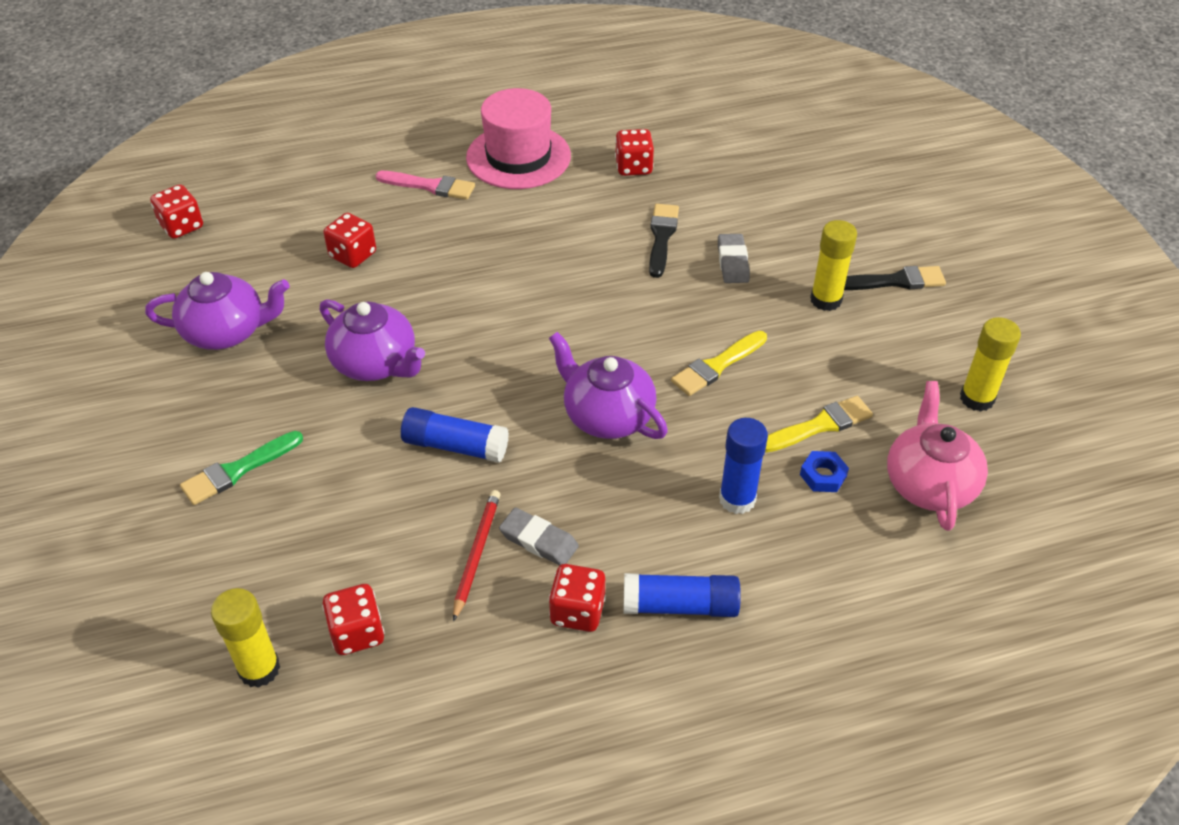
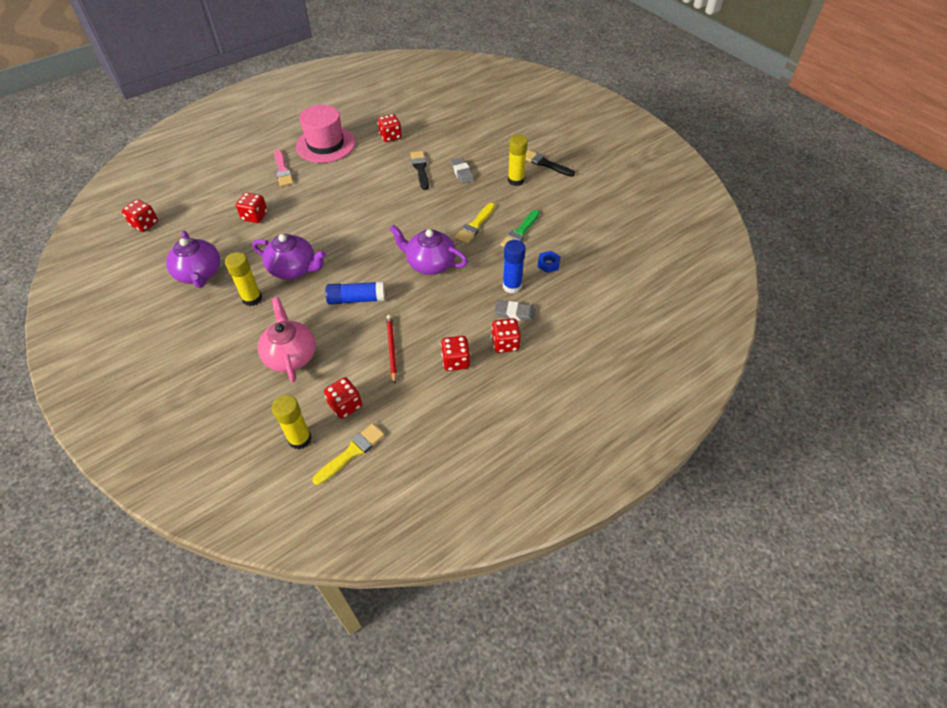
camera: 20 degrees left, 5 degrees up
(227, 331) = (199, 274): purple teapot -> purple teapot turned 90 degrees clockwise
(238, 470) = (240, 344): green brush -> green brush (520, 232)
(430, 186) = (283, 170): pink brush -> pink brush turned 75 degrees clockwise
(539, 540) = (421, 333): grey eraser -> grey eraser (514, 313)
(680, 606) = (505, 343): blue glue stick -> red dice
(820, 425) = (537, 241): yellow brush -> yellow brush (352, 452)
(895, 281) = (545, 164): black brush -> black brush turned 120 degrees counterclockwise
(929, 483) = (599, 254): pink teapot -> pink teapot (290, 355)
(977, 398) = (605, 209): yellow glue stick -> yellow glue stick (252, 298)

